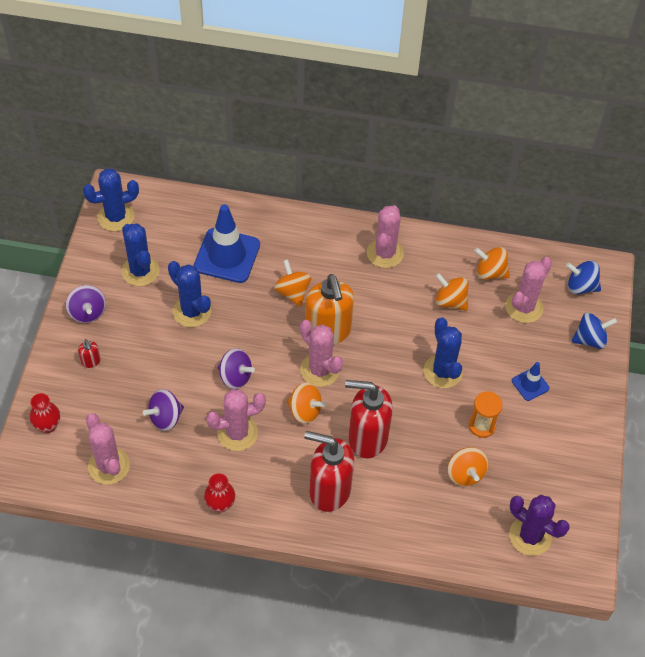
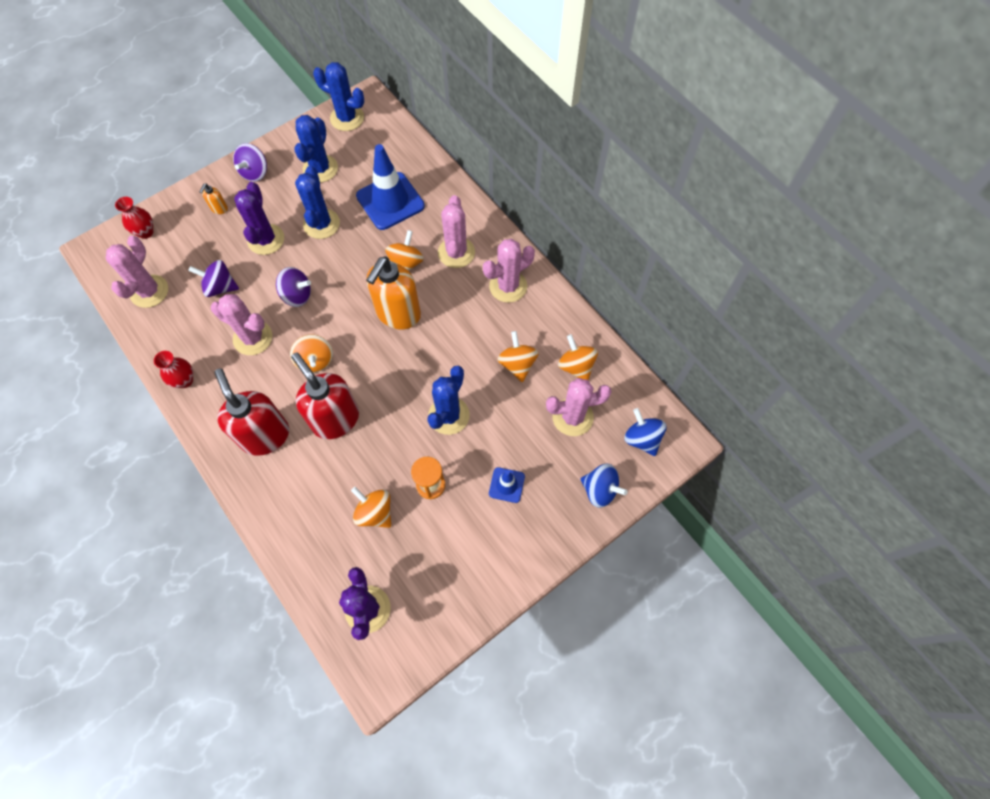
camera: 45 degrees right, 10 degrees up
(91, 361) = (219, 209): red soap dispenser -> orange soap dispenser
(160, 356) = (266, 239): none -> purple cactus
(235, 377) = (297, 295): purple spinning top -> purple spinning top turned 60 degrees counterclockwise
(319, 370) = (360, 338): pink cactus -> pink cactus (456, 252)
(465, 474) = (375, 512): orange spinning top -> orange spinning top turned 105 degrees clockwise

